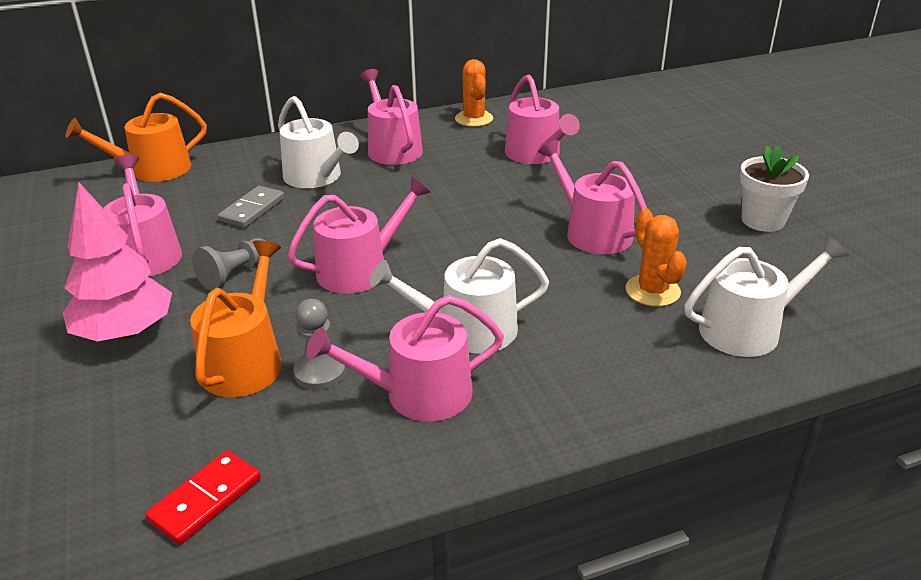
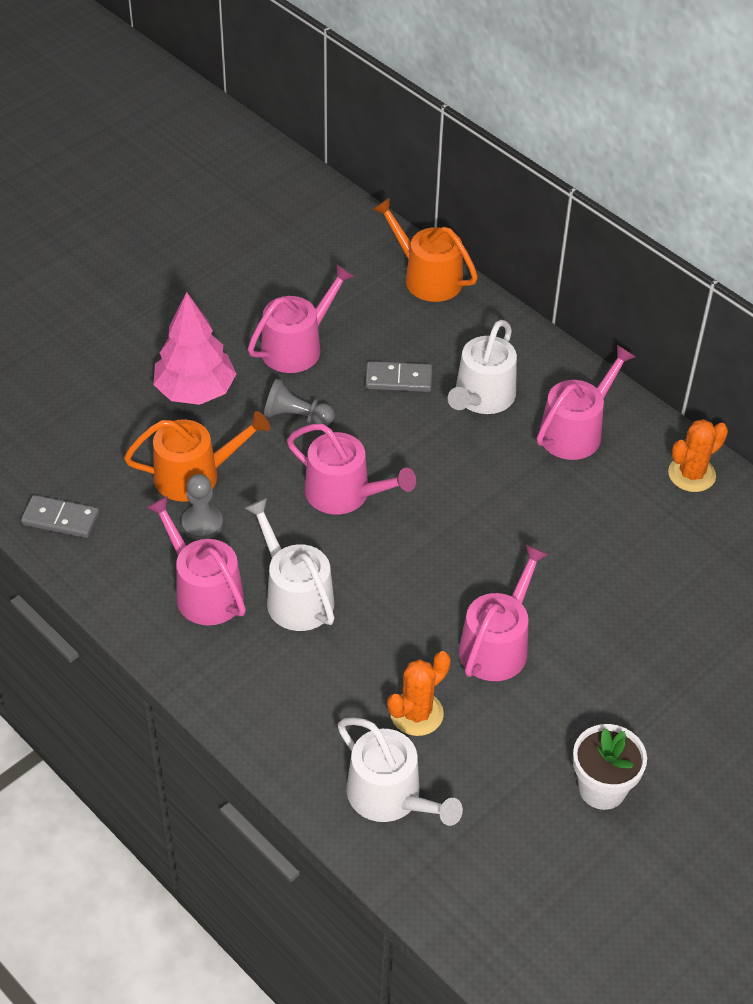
camera: 65 degrees right, 15 degrees up
(205, 499) = (60, 519): red domino -> grey domino
(536, 155) = (636, 555): pink watering can -> none

